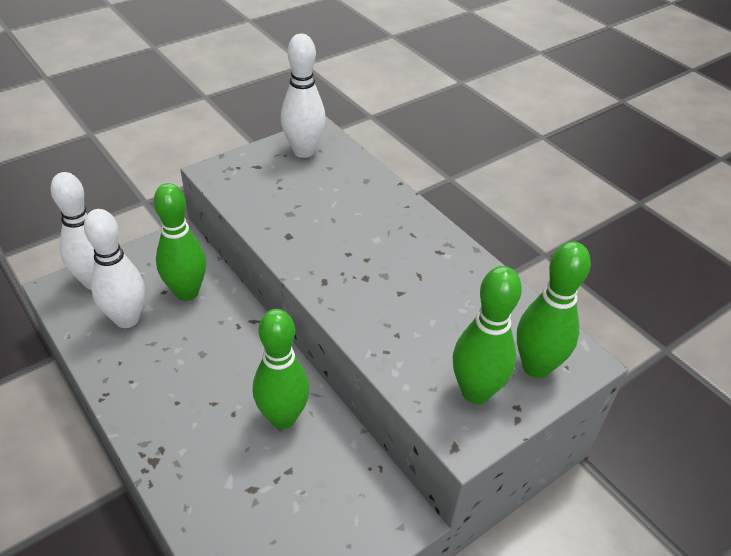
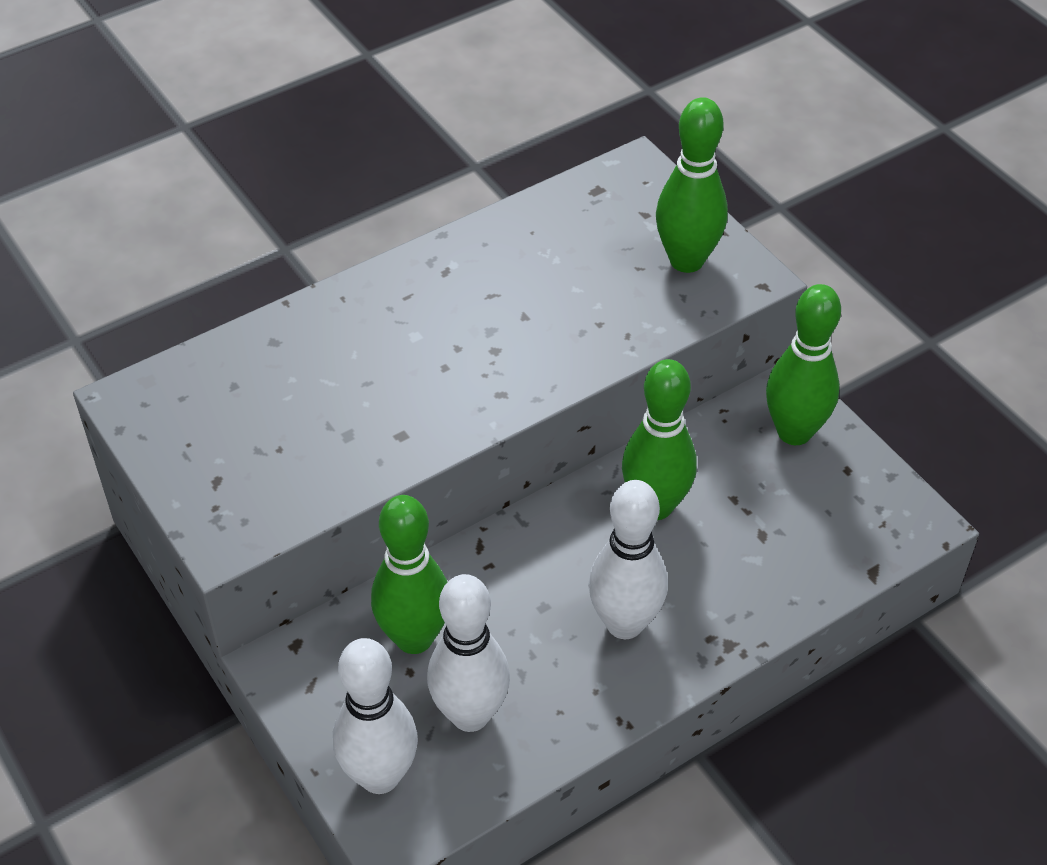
camera: 85 degrees left, 5 degrees up
(304, 151) = (183, 418): white bowling pin -> white bowling pin (624, 623)
(536, 367) = (647, 206): green bowling pin -> green bowling pin (794, 432)

